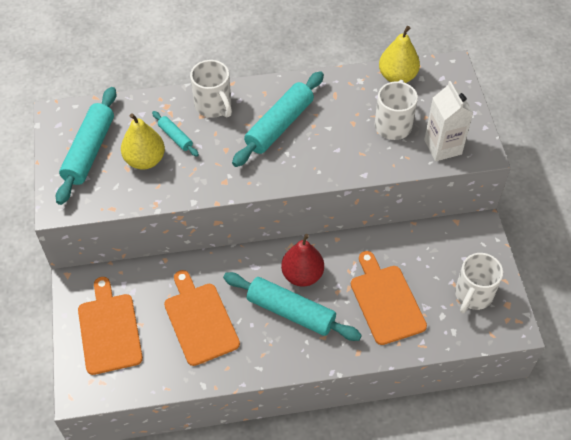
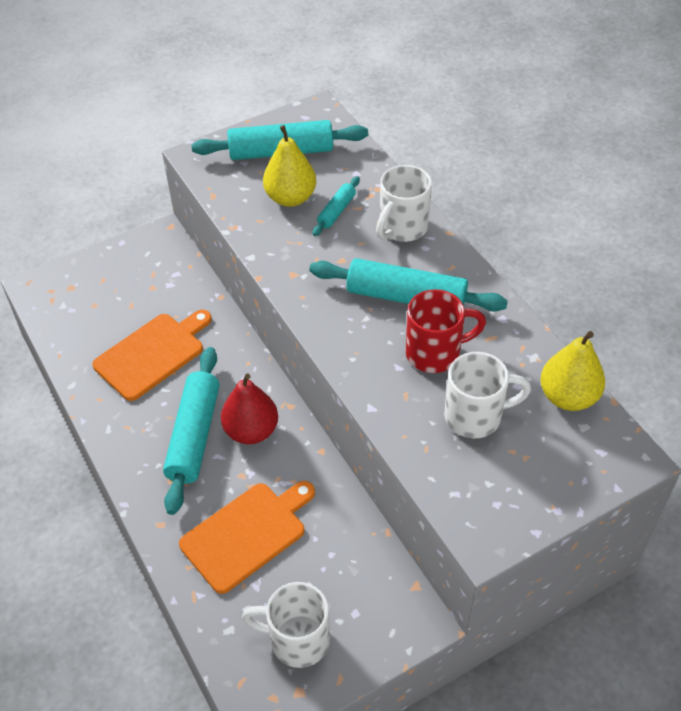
camera: 70 degrees right, 5 degrees down
(109, 330) = (115, 283): orange cutting board -> none
(334, 127) = (435, 353): none -> red mug
(442, 147) = (467, 486): white carton -> none

